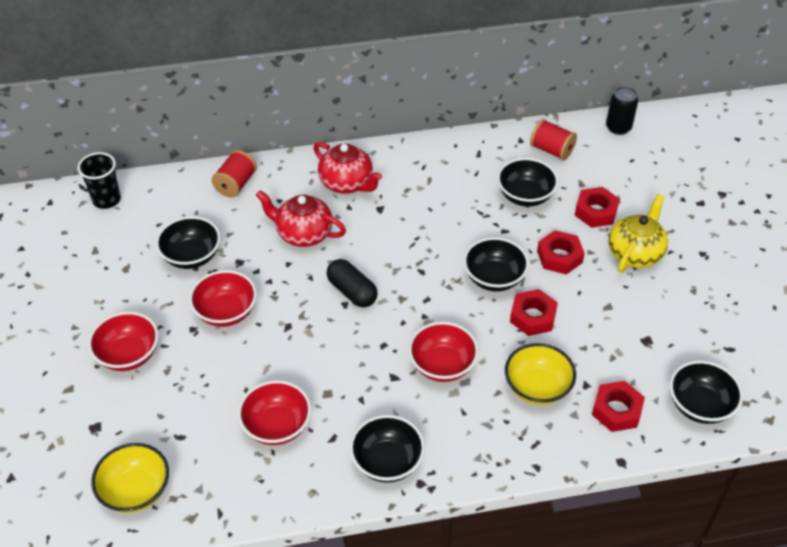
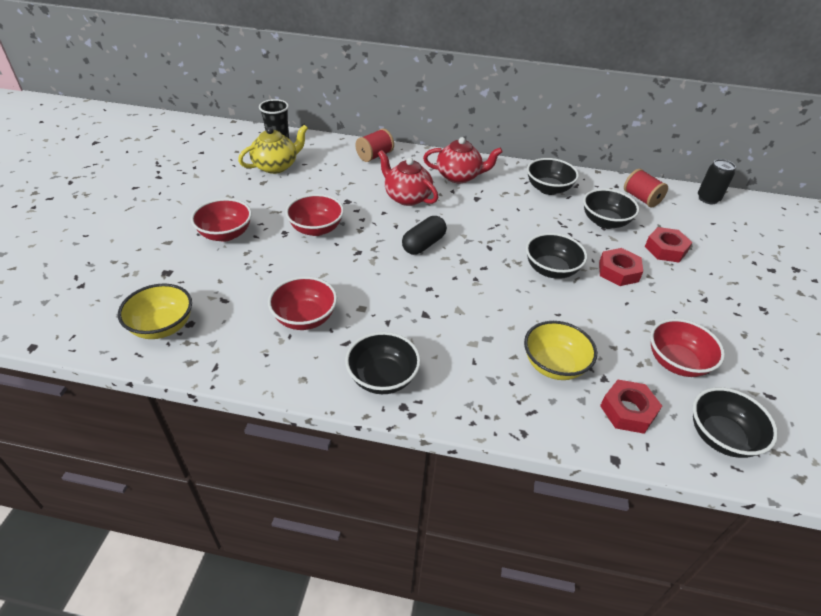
camera: 20 degrees right, 5 degrees down
(191, 256) = (314, 188): black bowl -> black bowl (548, 189)
(347, 183) = (459, 176): red teapot -> red teapot turned 60 degrees counterclockwise
(352, 291) = (423, 244): black capsule -> black capsule turned 60 degrees clockwise
(442, 365) = (473, 319): red bowl -> red bowl (676, 362)
(533, 317) = (574, 308): red nut -> none
(635, 253) = (693, 289): yellow teapot -> yellow teapot (276, 166)

